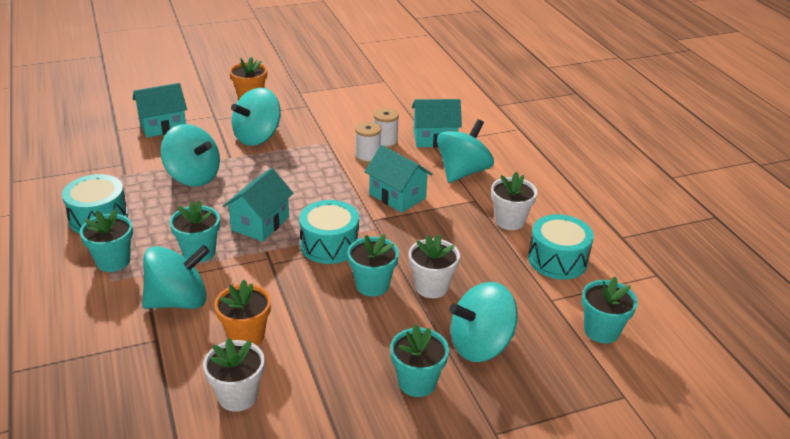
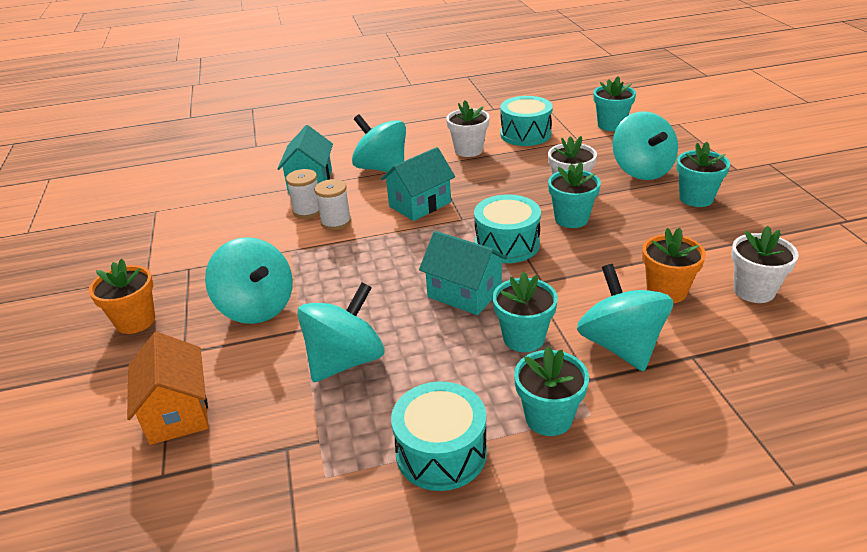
camera: 80 degrees left, 0 degrees up
(163, 126) = (177, 412): turquoise house -> orange house

